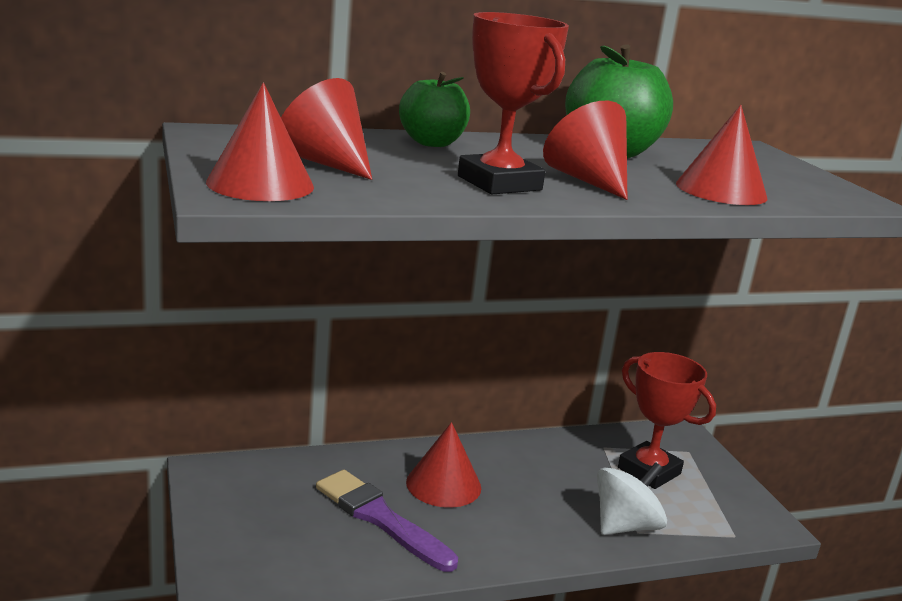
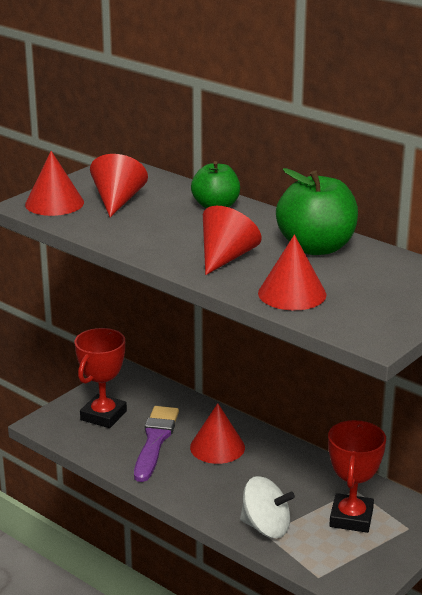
camera: 60 degrees right, 5 degrees up
(499, 183) = (167, 241): red trophy -> red trophy (103, 415)

